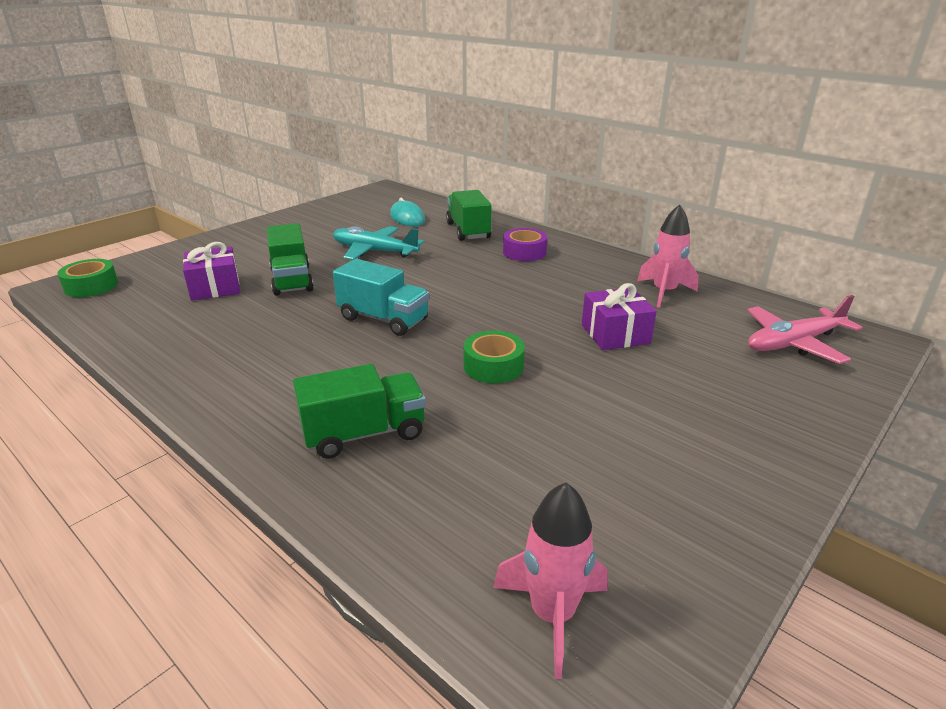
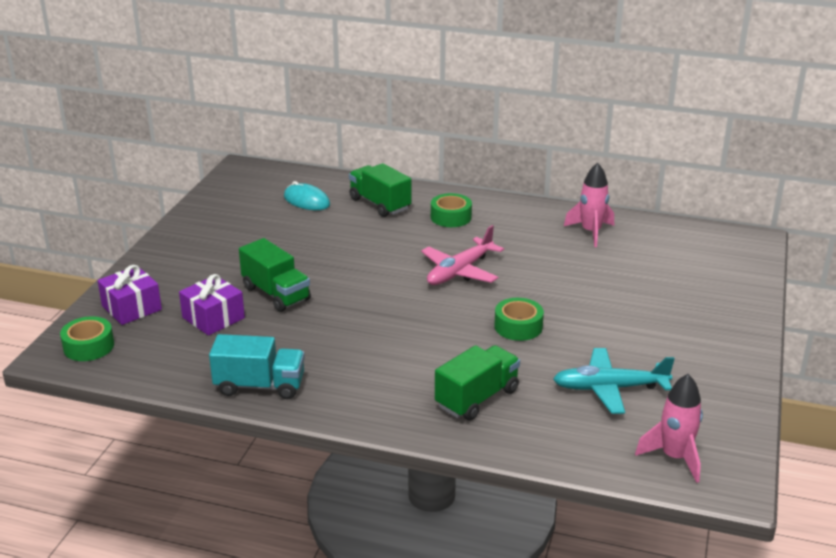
camera: 25 degrees left, 0 degrees up
(375, 251) = (317, 246): turquoise plane -> turquoise plane (610, 388)
(383, 319) = (397, 310): turquoise truck -> turquoise truck (260, 386)
(524, 252) = (451, 217): purple tape -> green tape
(615, 334) = (582, 278): purple gift -> purple gift (131, 308)
(794, 343) = (704, 255): pink plane -> pink plane (460, 271)

